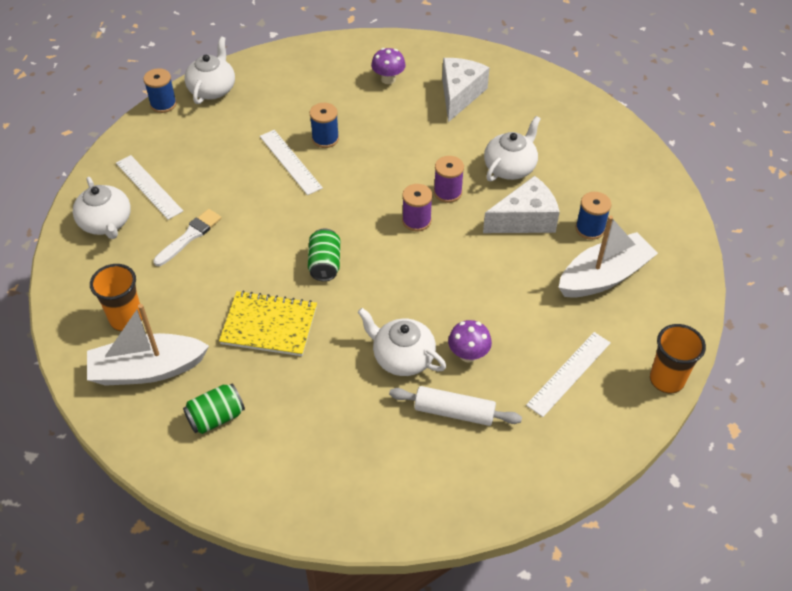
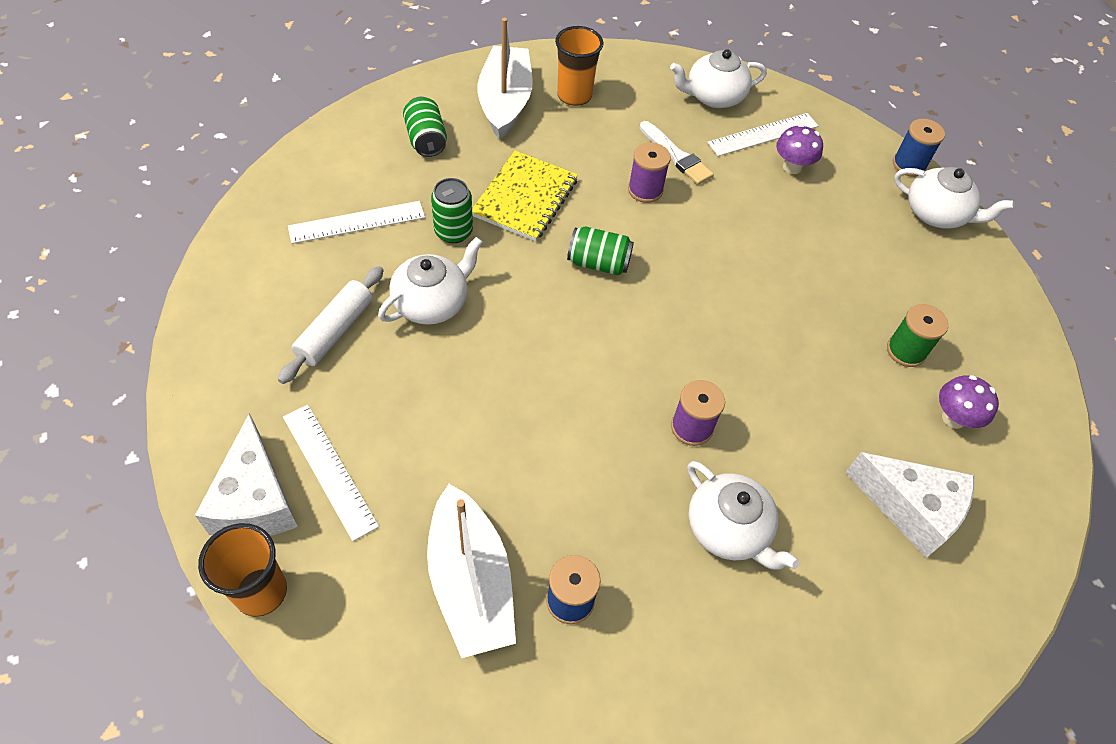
camera: 100 degrees right, 5 degrees up
(290, 162) = (784, 265): white ruler -> white ruler (357, 222)
(323, 364) = (453, 231): none -> green can
(325, 139) = (825, 311): blue spool -> none
(344, 100) = (906, 351): none -> green spool
(416, 221) = (646, 375): purple spool -> purple spool (645, 190)
(468, 354) = (407, 368): purple mushroom -> purple mushroom (792, 167)
(525, 219) = (613, 512): white cheese -> white cheese (255, 500)

